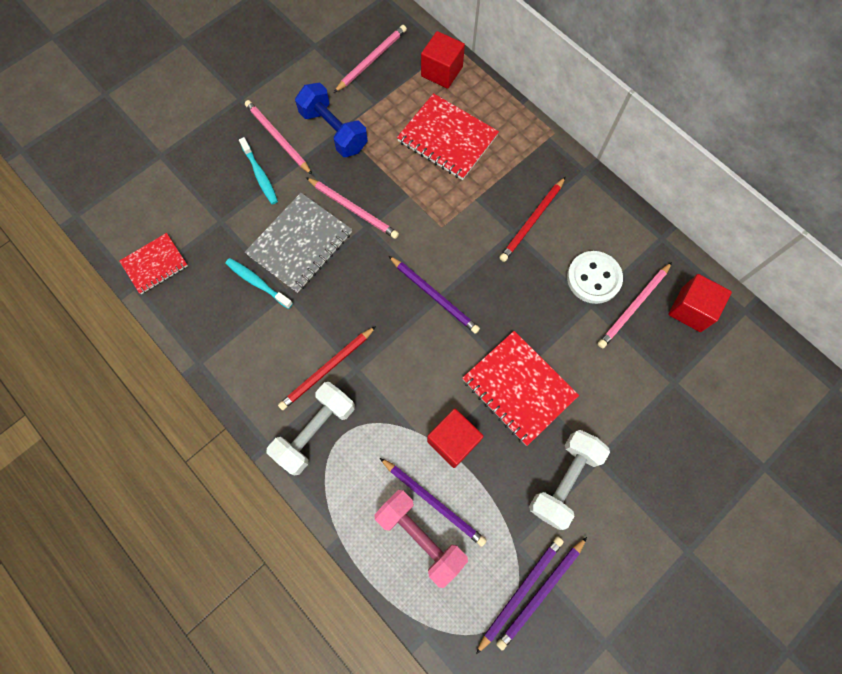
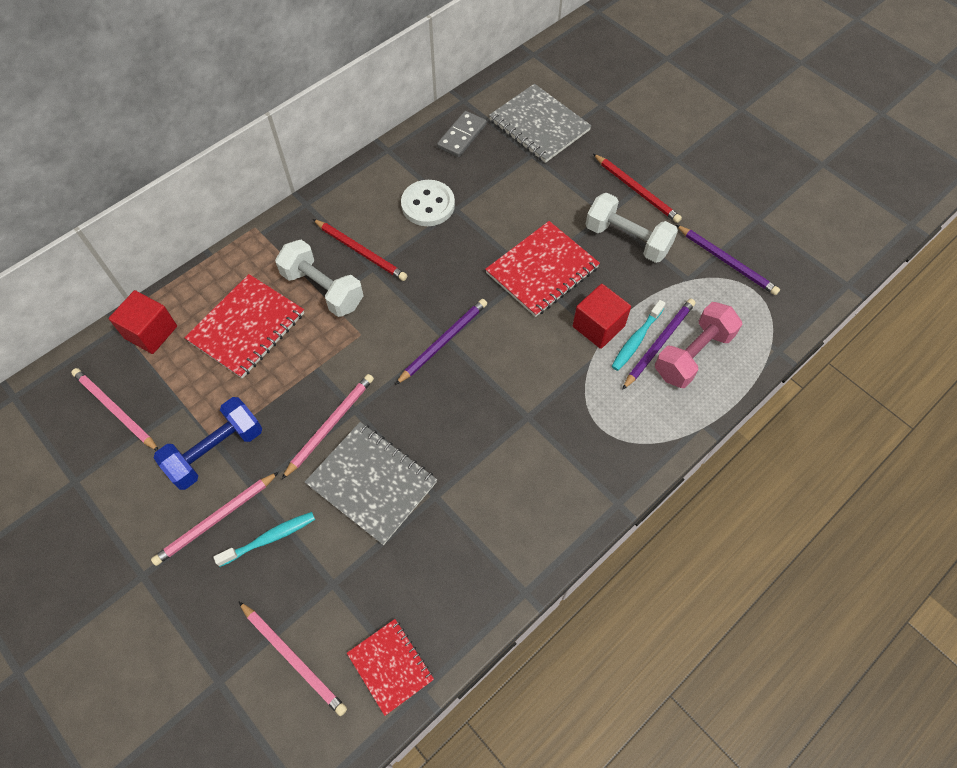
camera: 90 degrees left, 10 degrees down
(257, 282) = (421, 530): turquoise toothbrush -> turquoise toothbrush (636, 340)
(315, 431) = (598, 455): white dumbbell -> white dumbbell (323, 289)
(327, 369) = (528, 446): red pencil -> red pencil (636, 190)
(520, 591) = (728, 276): purple pencil -> none
(633, 306) = (458, 176): pink pencil -> pink pencil (293, 658)
(691, 309) = (462, 136): red cube -> grey domino
(719, 392) = (539, 125): none -> grey notebook

